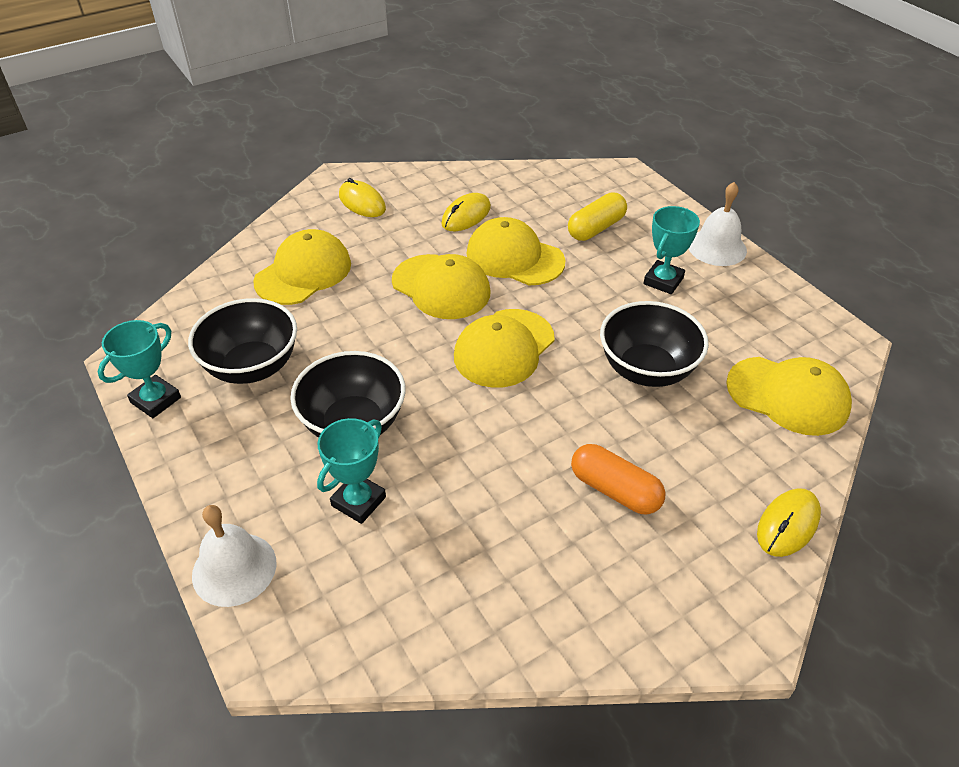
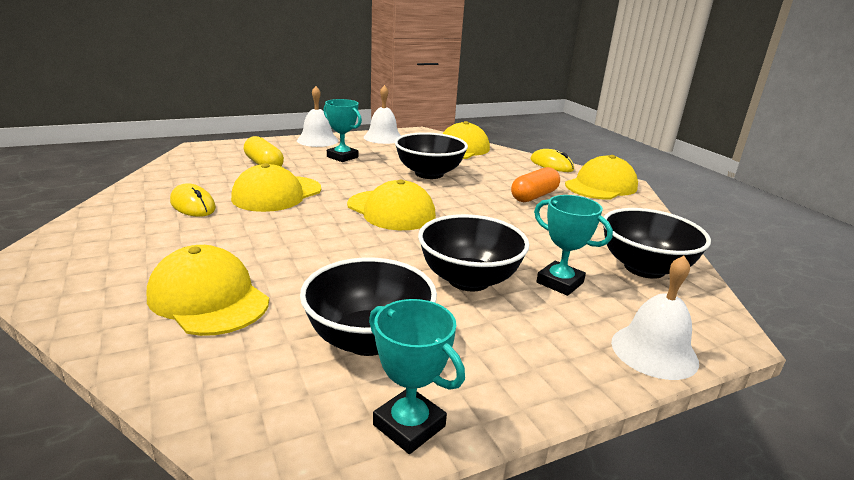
camera: 85 degrees left, 20 degrees down
(362, 202) = (99, 253): yellow mouse -> none
(409, 597) = (644, 268): none -> black bowl
(441, 287) = (295, 226): yellow cap -> yellow cap (601, 186)
(781, 305) = (383, 137): none -> white bell

